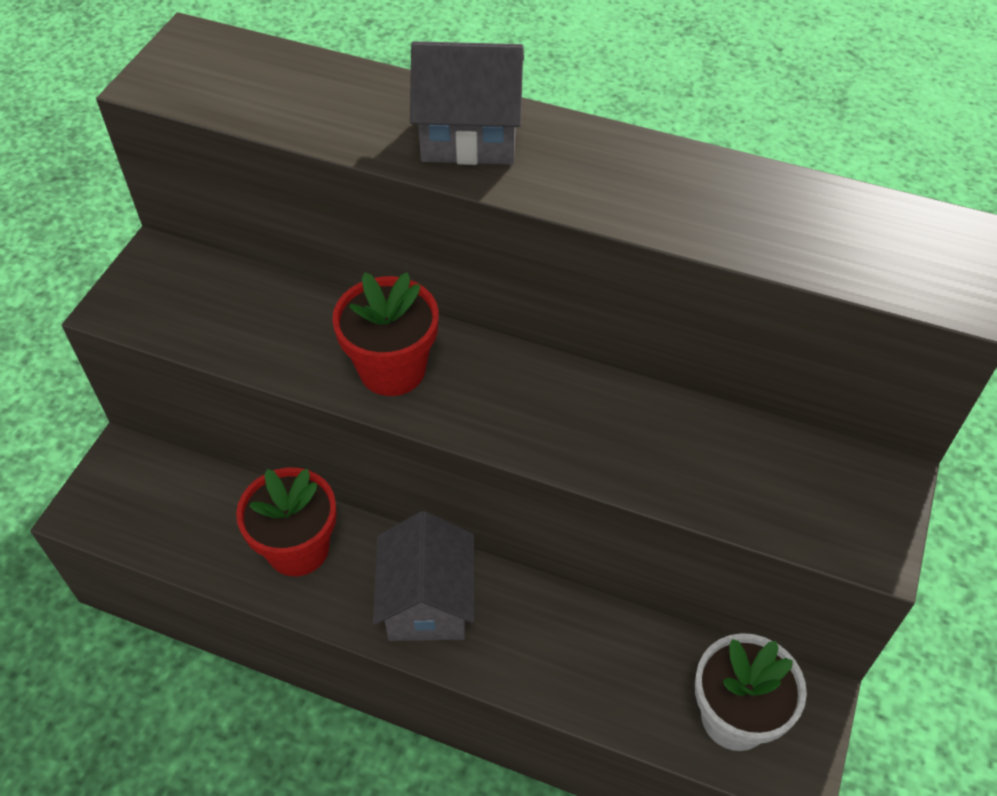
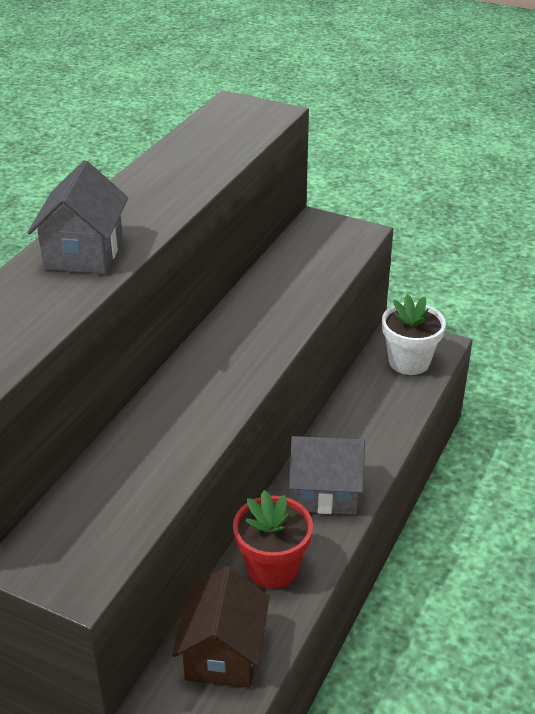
camera: 85 degrees left, 15 degrees down
(179, 510) = (223, 653): none -> brown house
(392, 369) = (197, 407): red flower pot -> none

